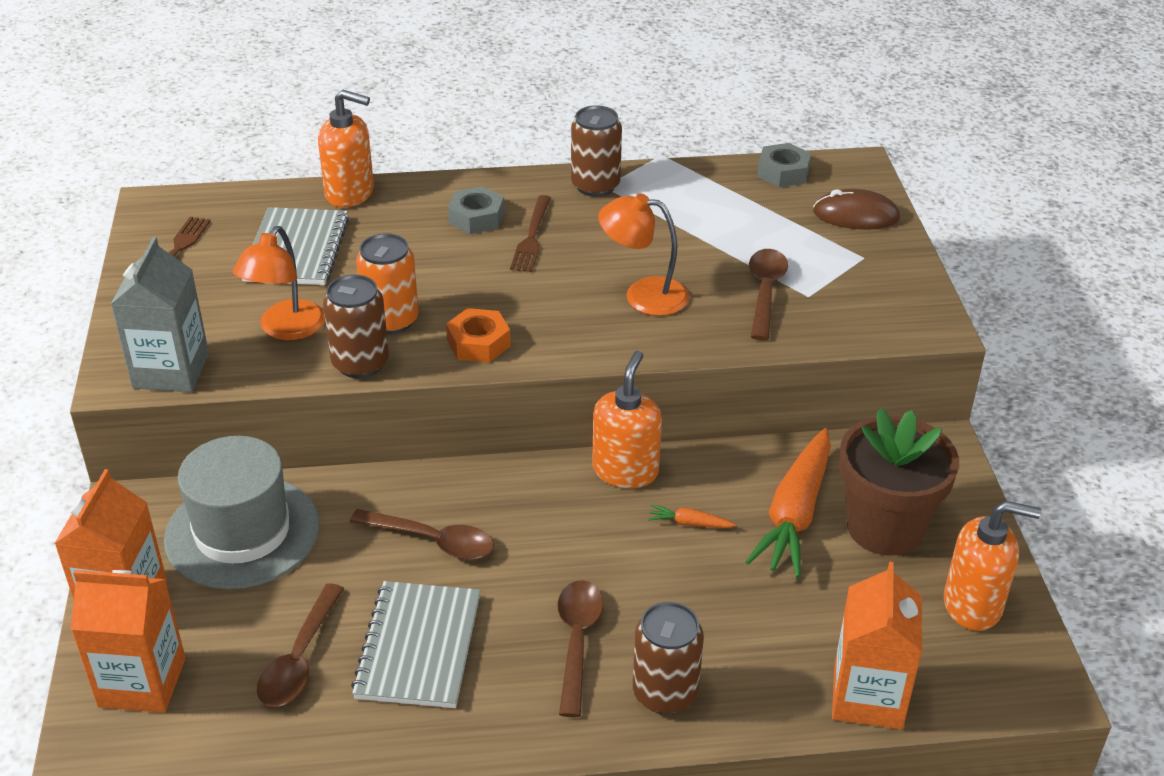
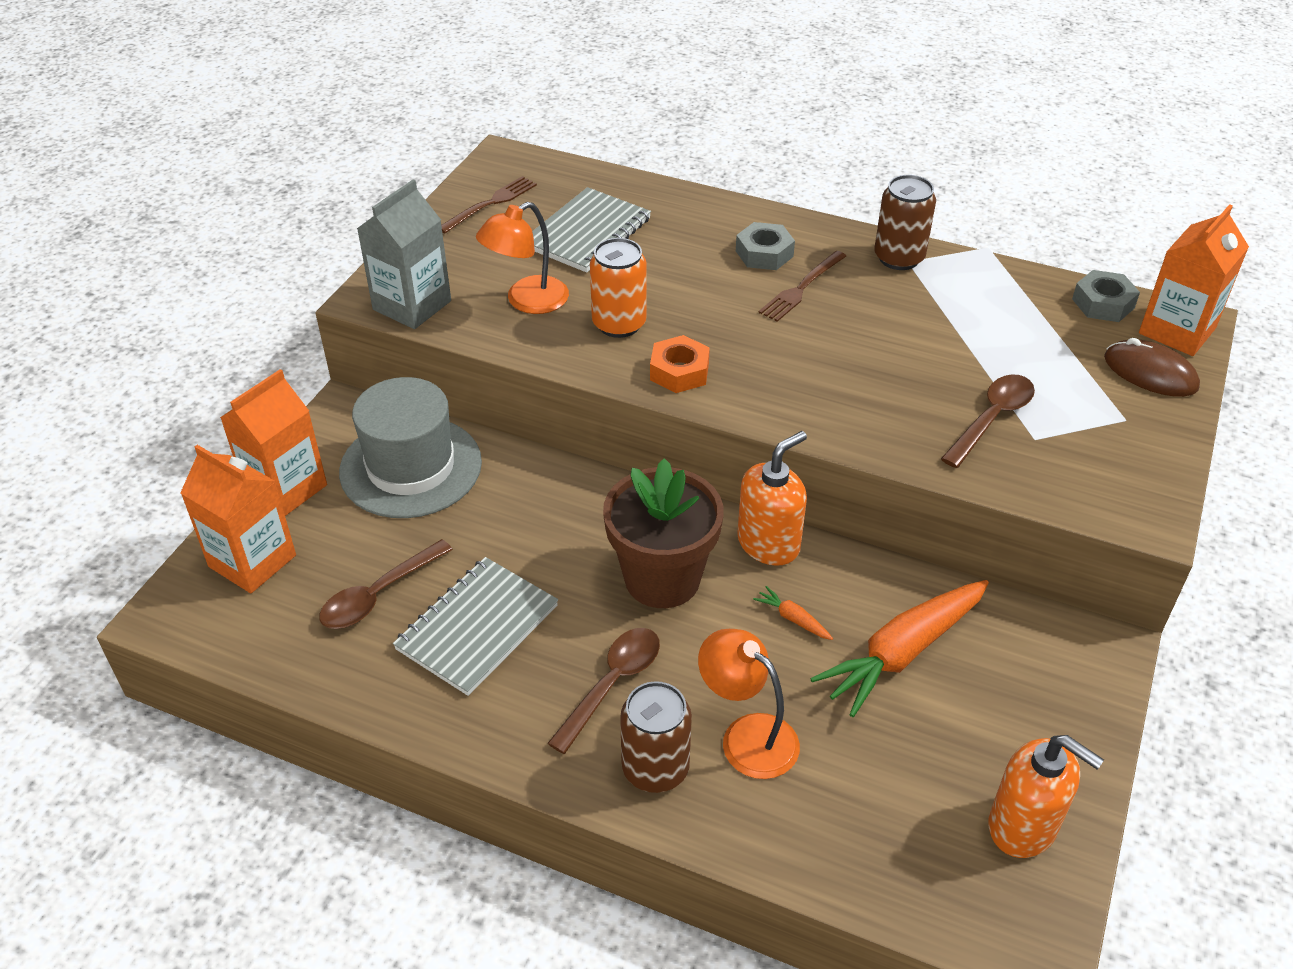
camera: 30 degrees right, 5 degrees up
(350, 193) = (669, 196): orange soap dispenser -> none
(360, 363) = (565, 354): brown can -> none
(432, 541) = (554, 538): brown spoon -> none
(643, 295) = (866, 379): orange lamp -> orange lamp (747, 736)
(867, 697) = (845, 866): orange carton -> orange carton (1177, 331)
(884, 528) = (985, 706): brown flower pot -> brown flower pot (662, 579)

